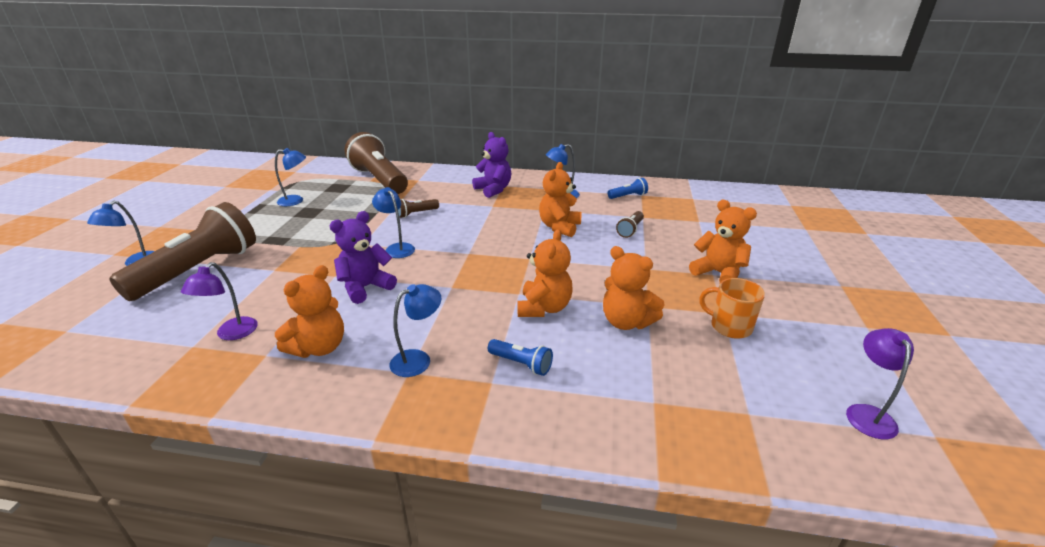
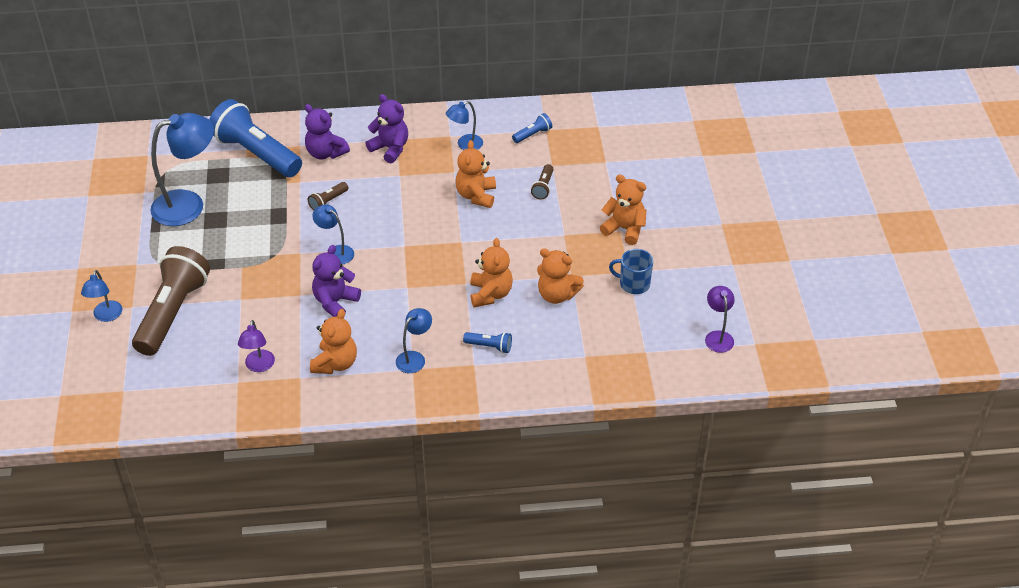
camera: 15 degrees left, 15 degrees up
(296, 201) = (189, 205): blue lamp -> blue lamp, size x1.95
(379, 180) = (256, 153): brown flashlight -> blue flashlight
(436, 186) = (325, 153): none -> purple teddy bear
(729, 326) = (633, 284): orange mug -> blue mug

